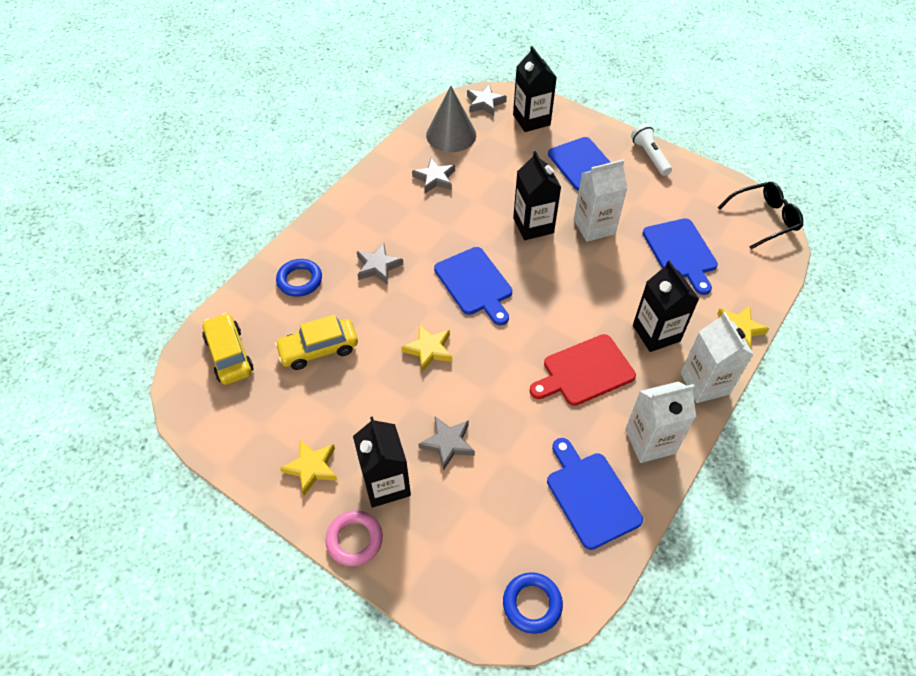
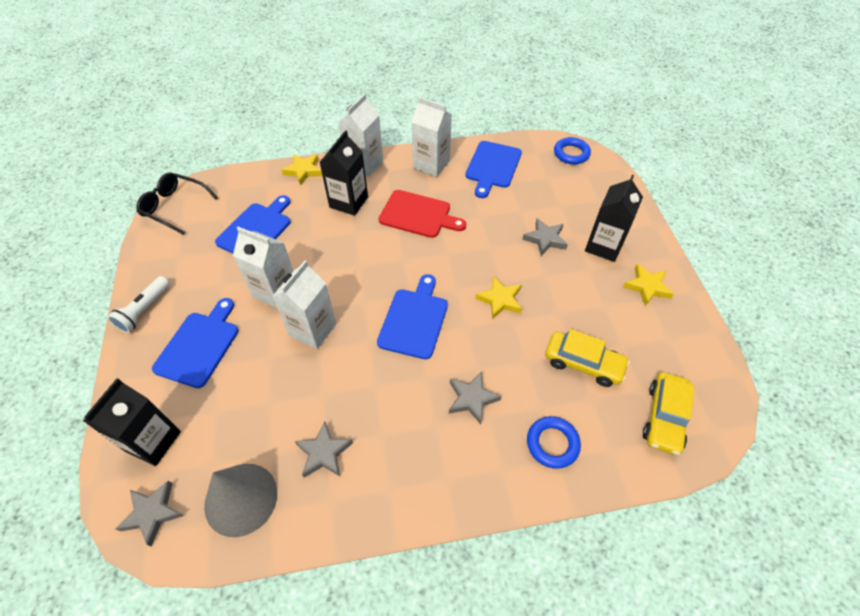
camera: 135 degrees left, 0 degrees up
(354, 540) = (645, 234): pink ring -> none
(533, 225) = (312, 329): black carton -> white carton

